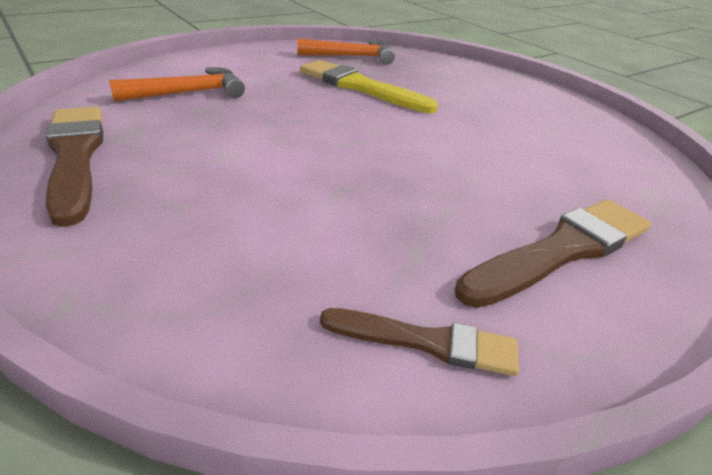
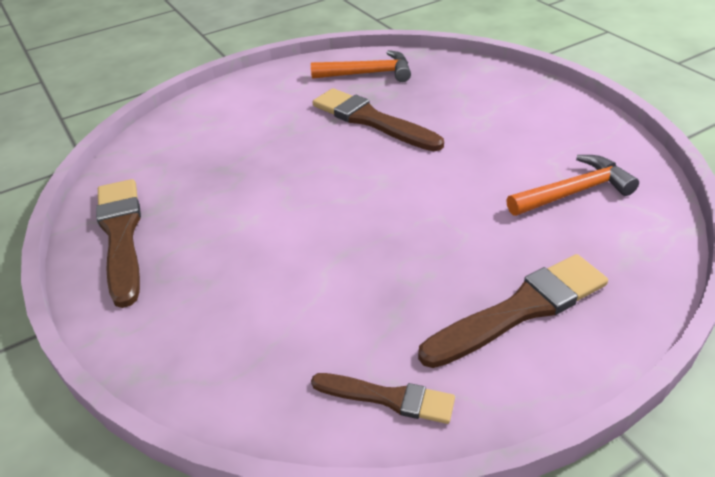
camera: 10 degrees right, 5 degrees up
(188, 93) = (208, 147): orange hammer -> orange hammer (573, 192)
(360, 87) = (372, 120): yellow brush -> brown brush

